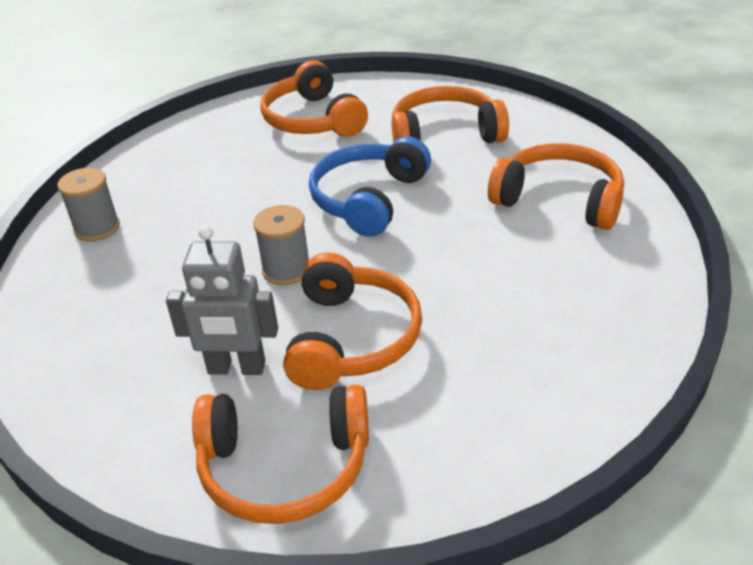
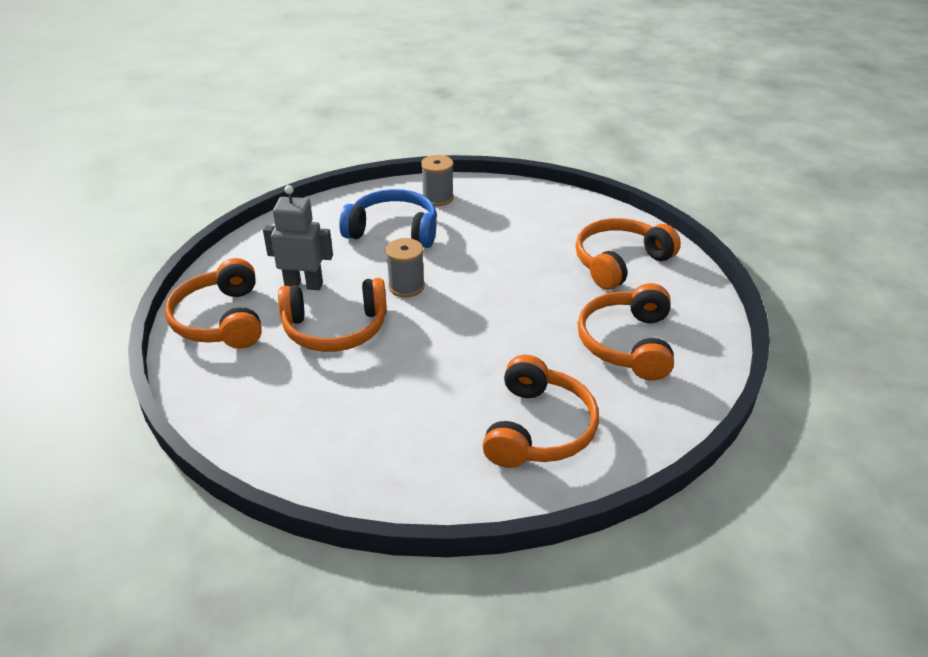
camera: 75 degrees right, 0 degrees up
(236, 368) = (304, 285): grey robot -> grey robot turned 105 degrees clockwise
(368, 199) = (506, 312): blue headphones -> blue headphones (393, 230)
(445, 135) = (627, 343): orange headphones -> orange headphones turned 150 degrees counterclockwise

